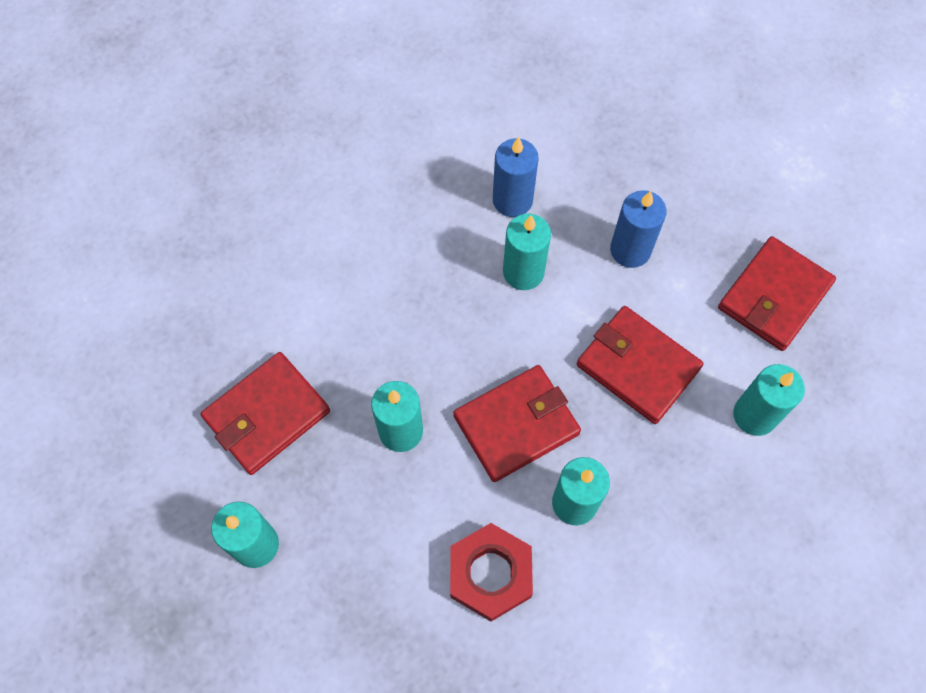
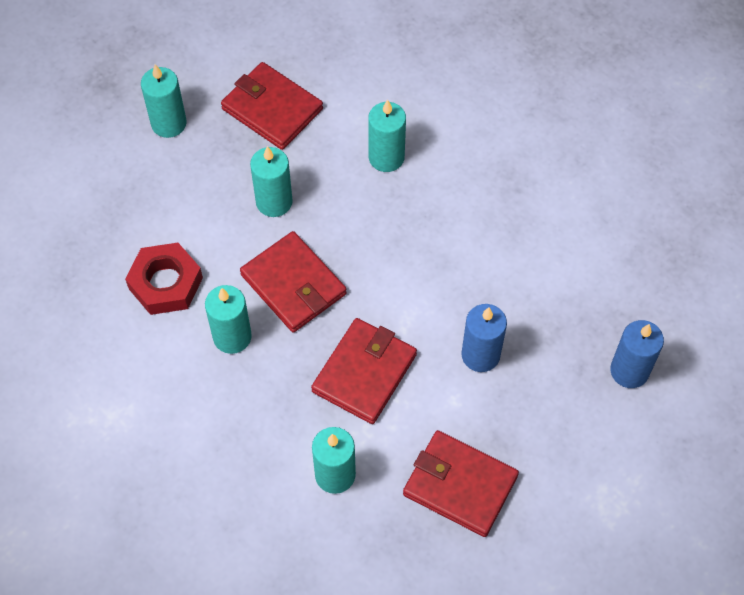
camera: 80 degrees right, 5 degrees down
(512, 200) = (509, 252): blue candle -> blue candle (629, 371)
(523, 272) = (438, 270): turquoise candle -> turquoise candle (386, 157)

